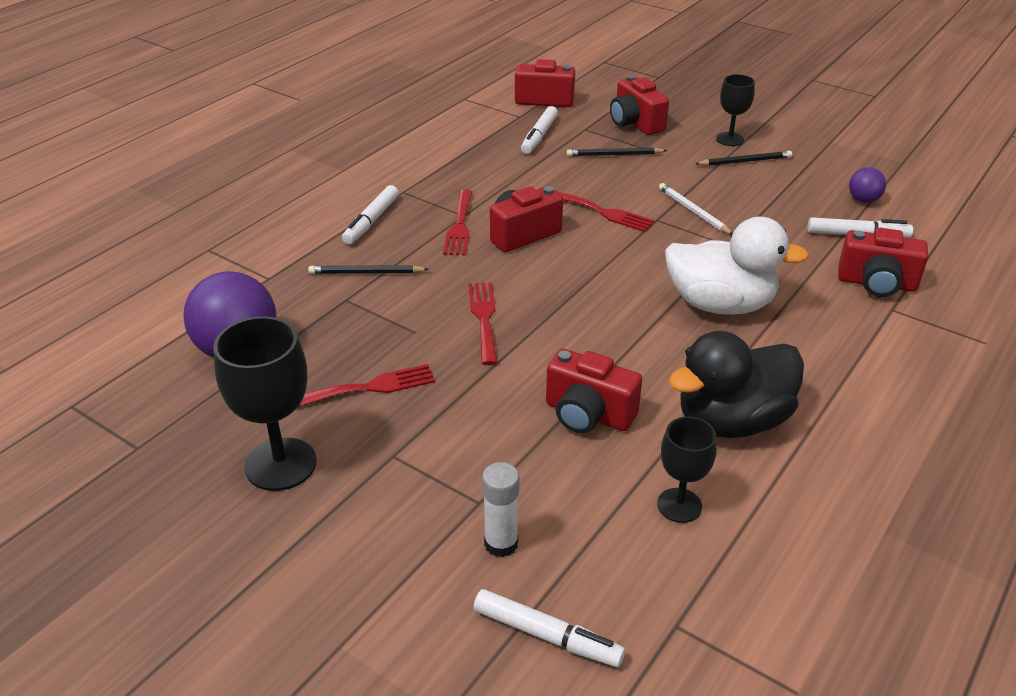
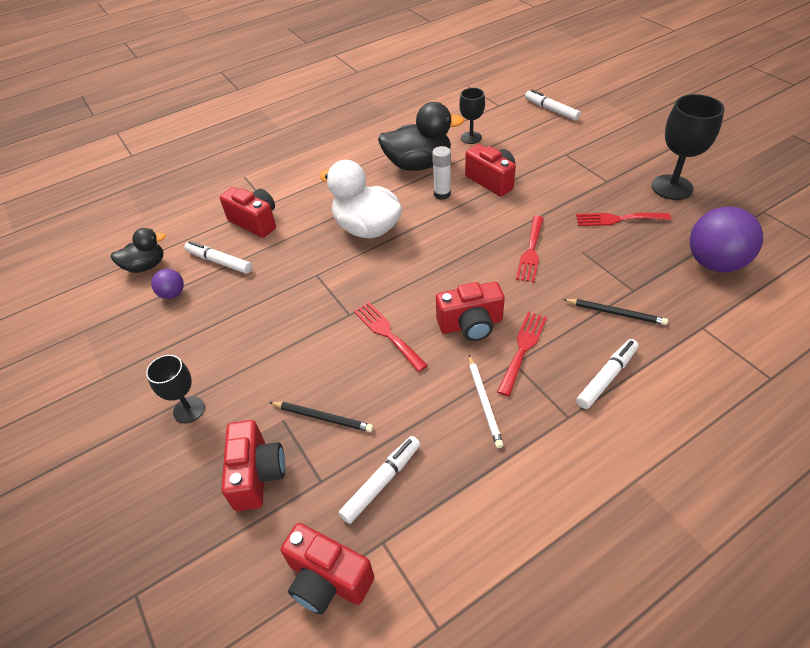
camera: 155 degrees left, 10 degrees up
(501, 543) = (560, 138): white glue stick -> white glue stick (442, 194)
(693, 211) = (313, 315): white pencil -> white pencil (484, 402)
(745, 161) = (210, 369): black pencil -> none
(934, 216) = (146, 266): none -> black duck

